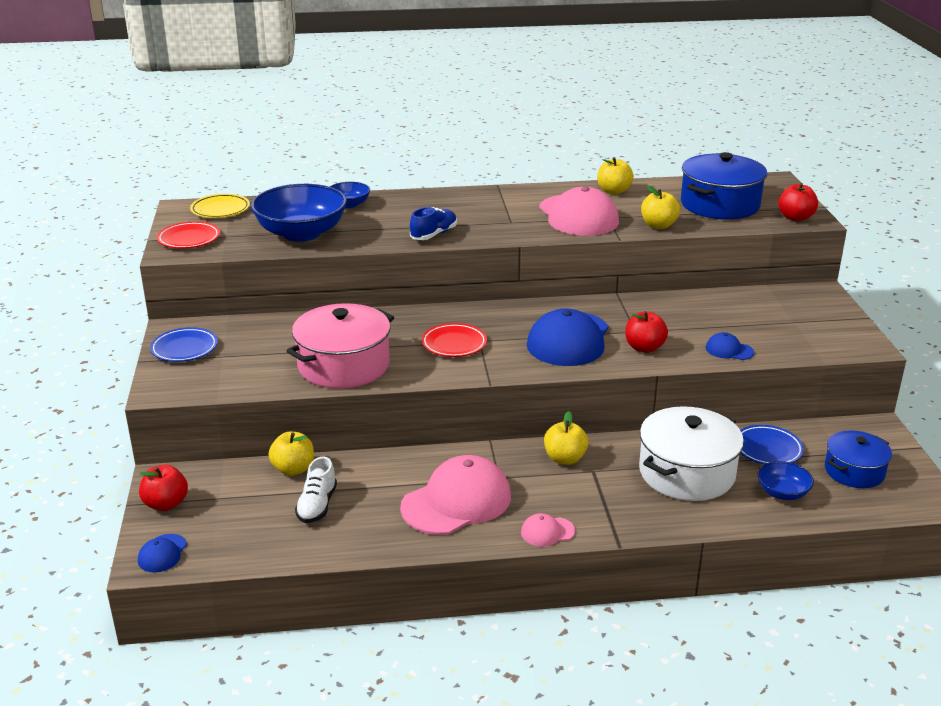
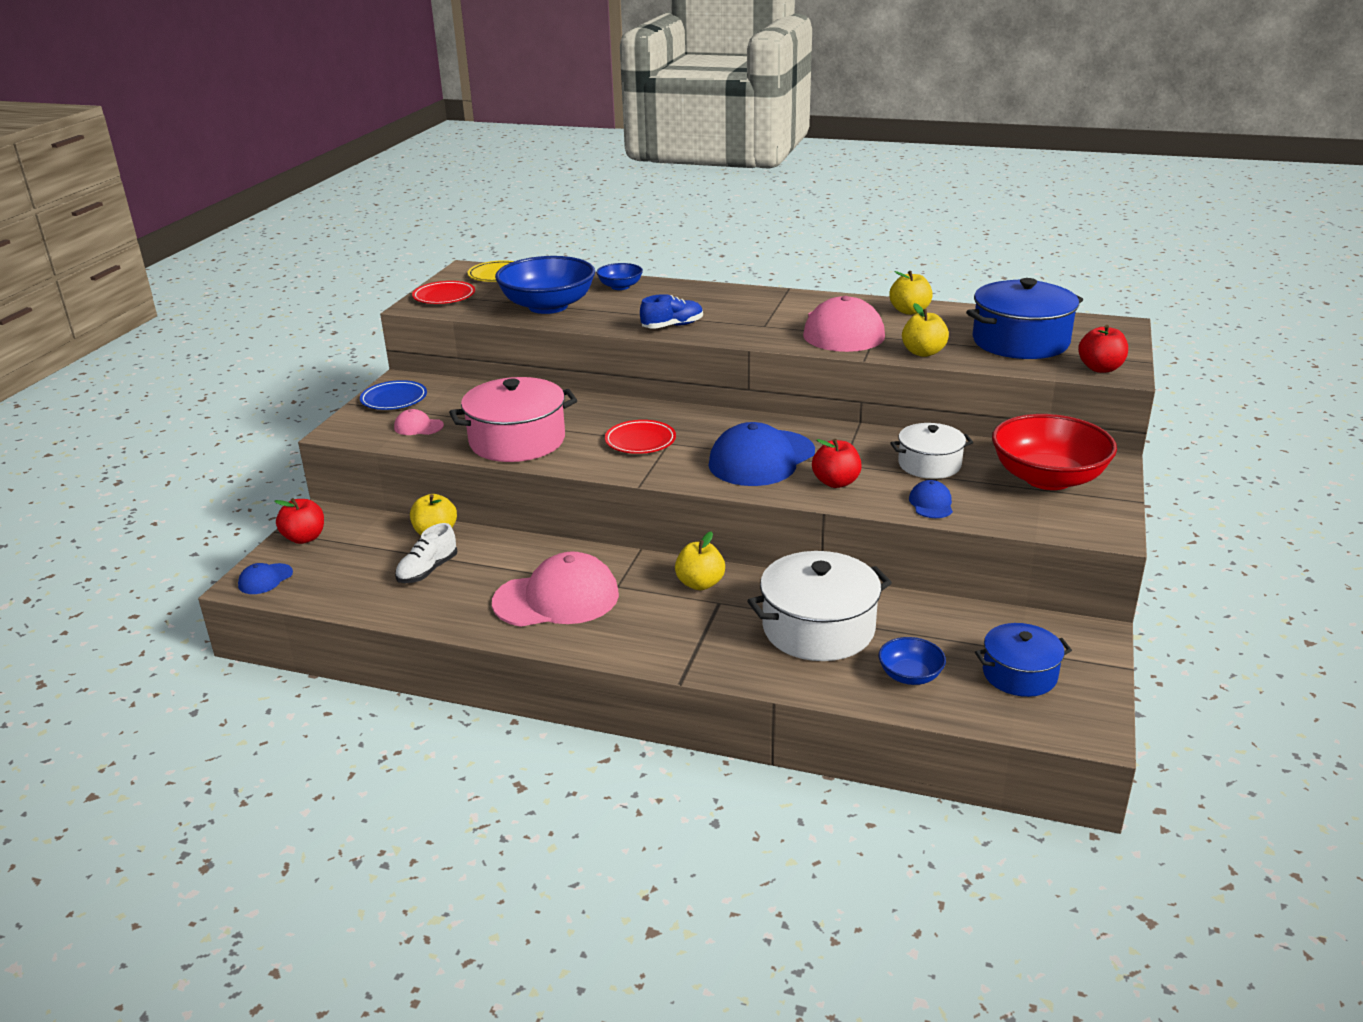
camera: 25 degrees right, 0 degrees up
(547, 532) = (619, 649): pink cap -> pink cap (418, 427)
(700, 318) = (929, 464): none -> white pot
(729, 350) = (931, 503): blue cap -> blue cap turned 45 degrees clockwise
(767, 449) = (934, 626): blue plate -> none
(791, 312) = (1048, 478): none -> red bowl

